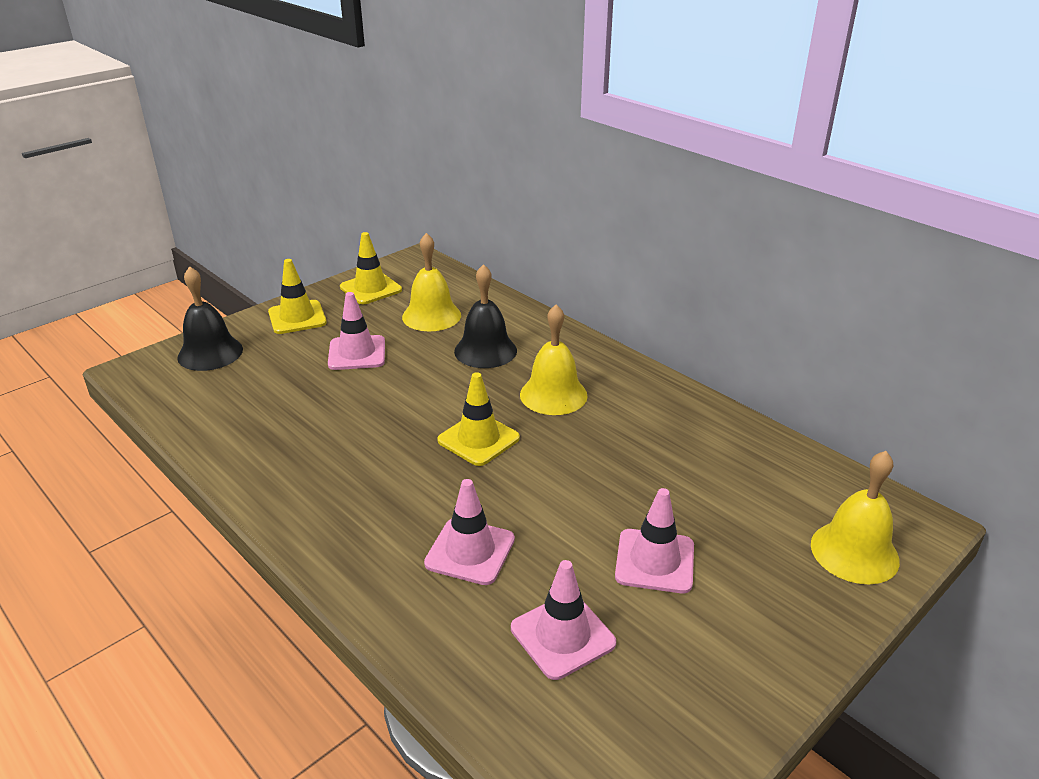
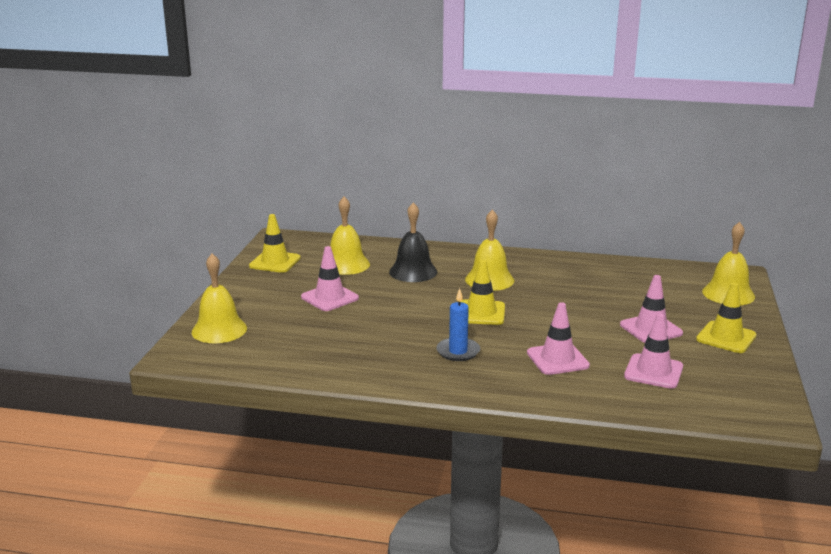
camera: 35 degrees left, 10 degrees down
(210, 353) = (219, 330): black bell -> yellow bell
(297, 317) = (249, 292): yellow traffic cone -> yellow traffic cone (726, 337)
(378, 484) = (458, 351): none -> blue candle

